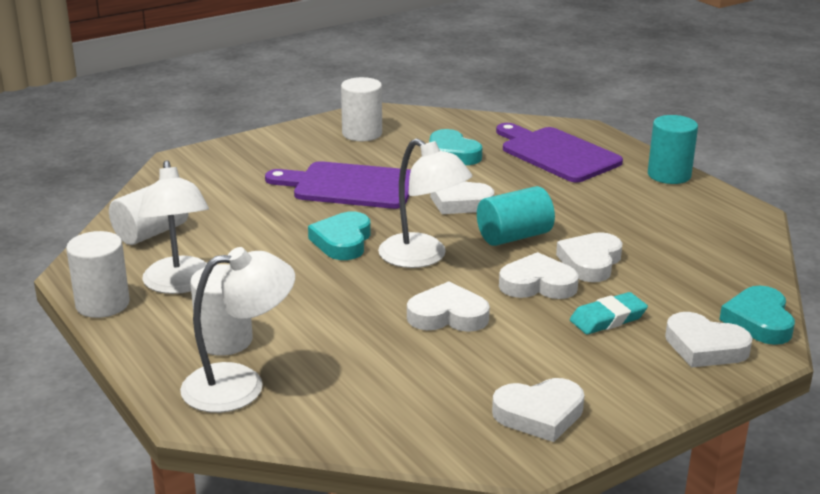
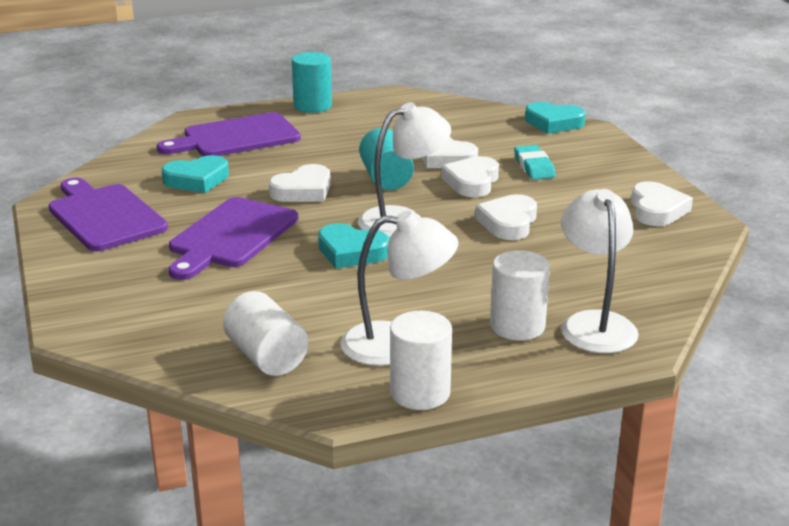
camera: 75 degrees left, 0 degrees up
(362, 133) = (104, 216): white cylinder -> purple cutting board
(705, 347) = (582, 144): white heart -> none

